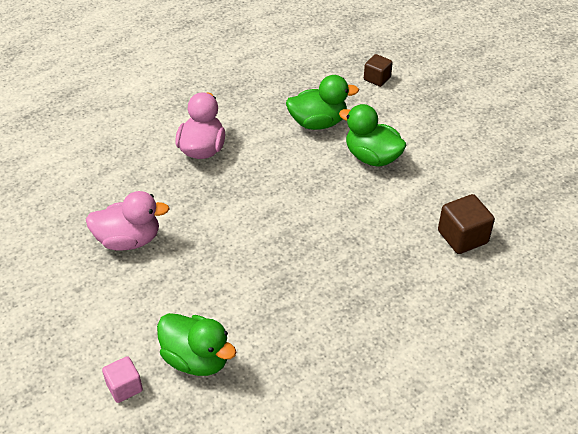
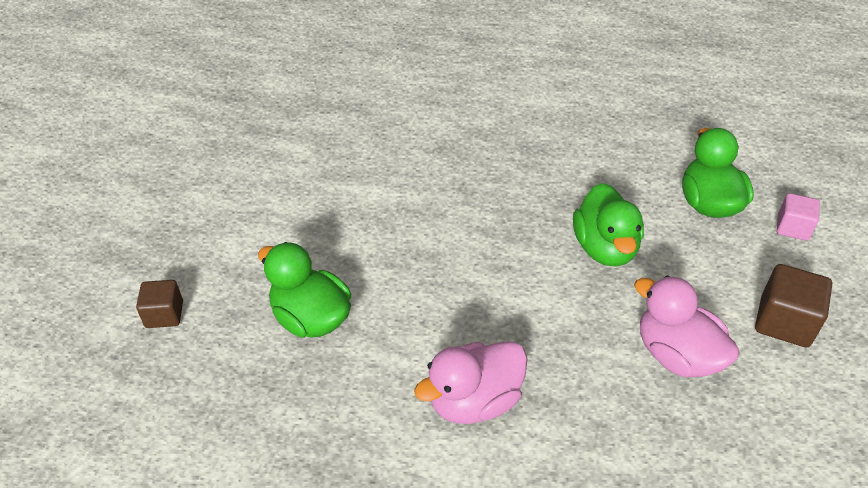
camera: 130 degrees left, 0 degrees up
(372, 157) = (329, 237): green duck -> green duck (605, 248)
(462, 237) = (380, 126): brown cube -> brown cube (784, 322)

